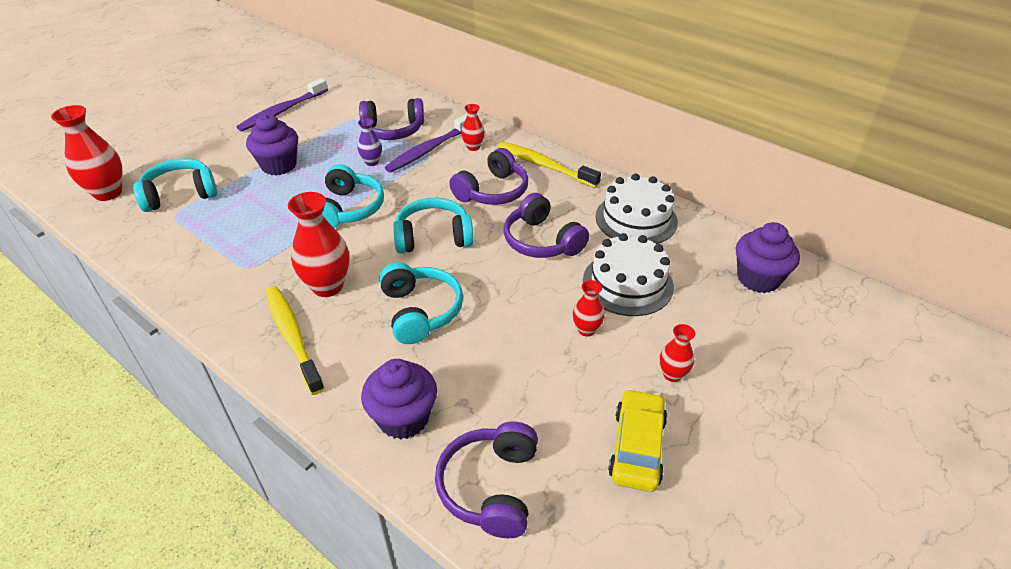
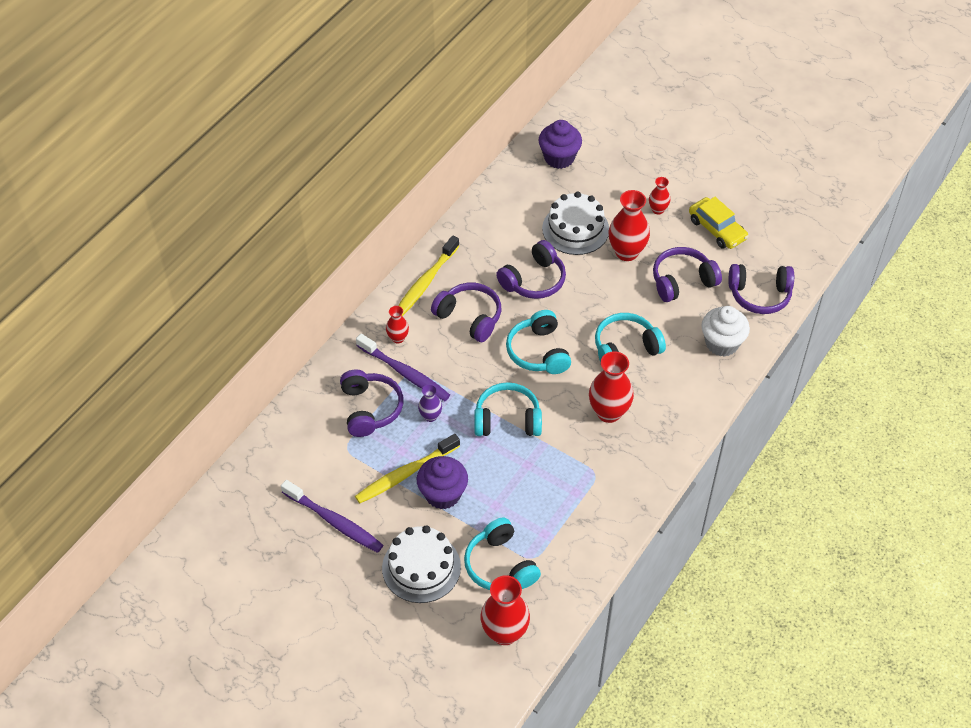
camera: 95 degrees left, 10 degrees up
(292, 337) = (666, 422): yellow toothbrush -> yellow toothbrush (405, 474)
(403, 418) = (722, 343): purple cupcake -> white cupcake
(529, 386) = (682, 281): none -> purple headphones
(586, 330) = (626, 252): red vase -> red vase, size x1.86
(636, 219) = (498, 221): white cake -> white cake (421, 567)
(637, 447) = (717, 229): yellow car -> yellow car turned 135 degrees counterclockwise

